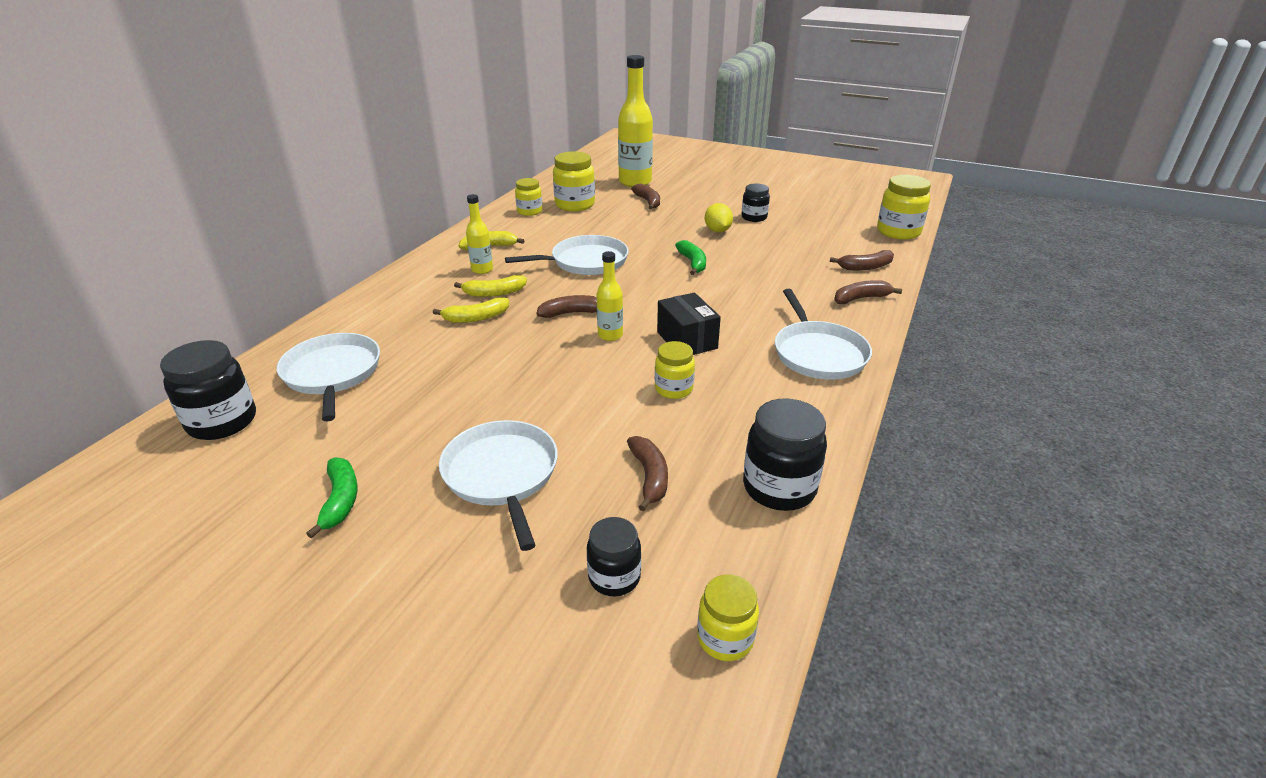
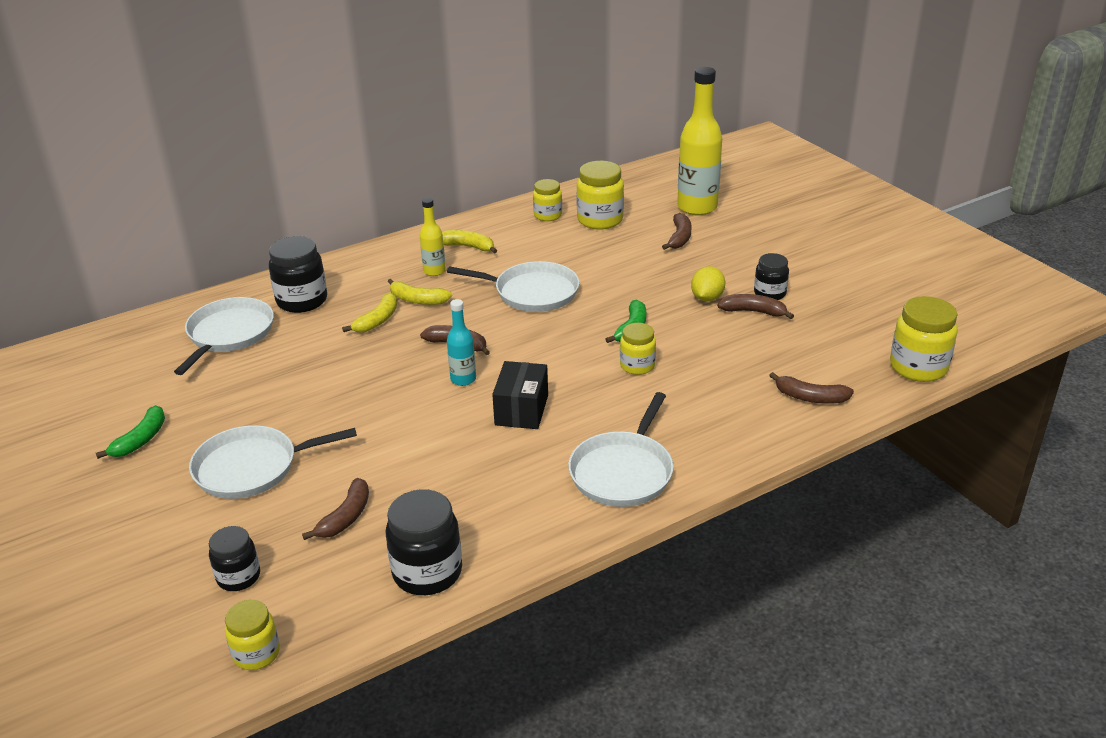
camera: 35 degrees right, 0 degrees up
(222, 422) = (130, 347): black jar -> black jar (302, 301)
(476, 318) = (377, 320): yellow banana -> yellow banana turned 75 degrees counterclockwise
(502, 475) = (252, 467): white pan -> white pan turned 120 degrees counterclockwise
(610, 335) = (463, 379): yellow bottle -> turquoise bottle
(673, 389) = (453, 452): yellow jar -> yellow jar (637, 366)
(861, 298) = (751, 431): brown banana -> brown banana (753, 312)

